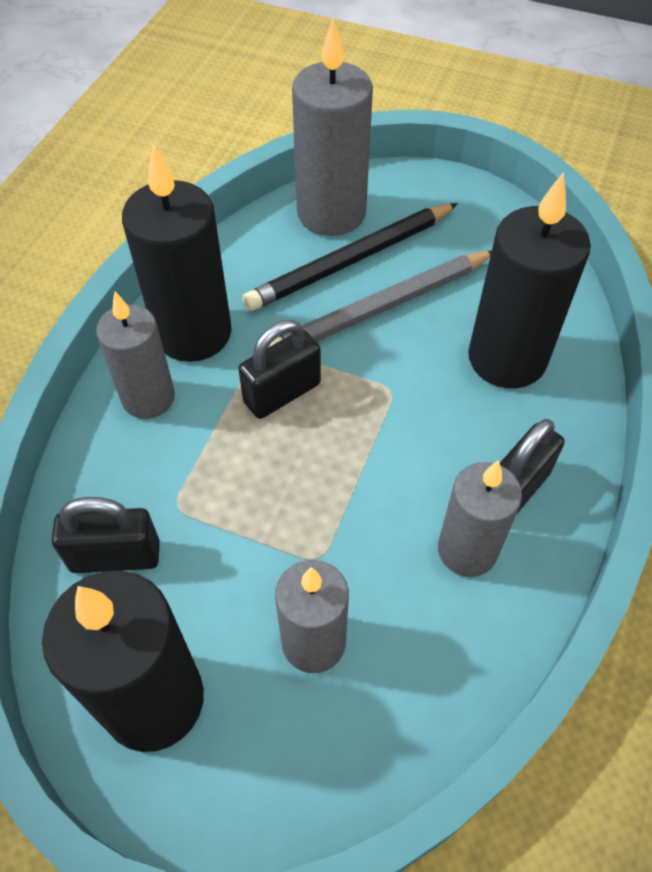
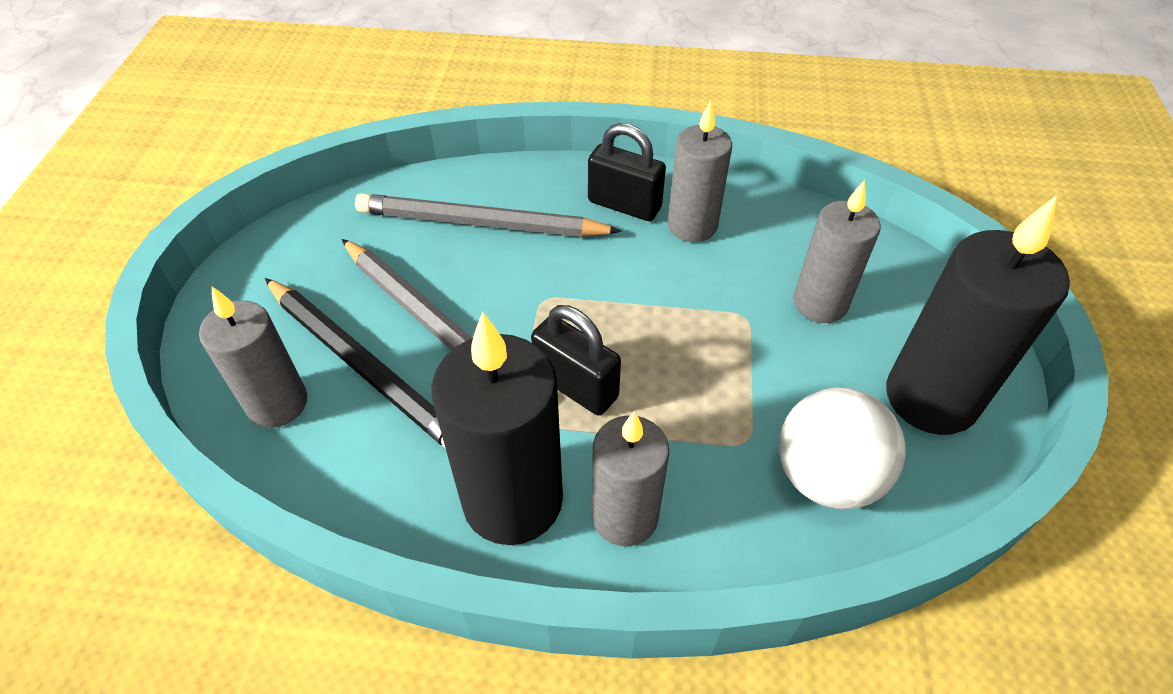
camera: 105 degrees left, 5 degrees down
(115, 556) = (826, 476): black padlock -> white ball
(331, 213) = (277, 403): grey candle -> grey candle, size x0.65
(507, 358) = (481, 223): black candle -> grey pencil

